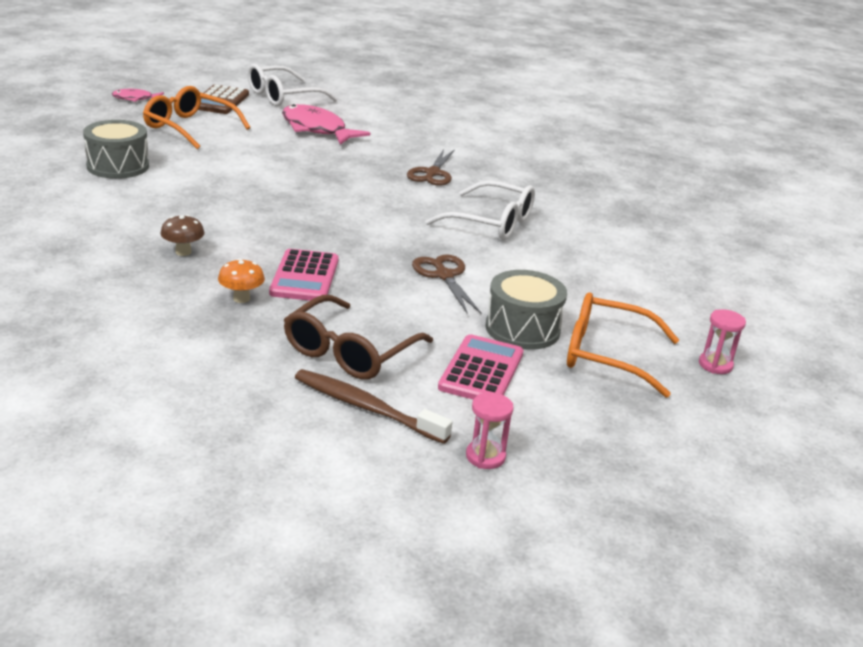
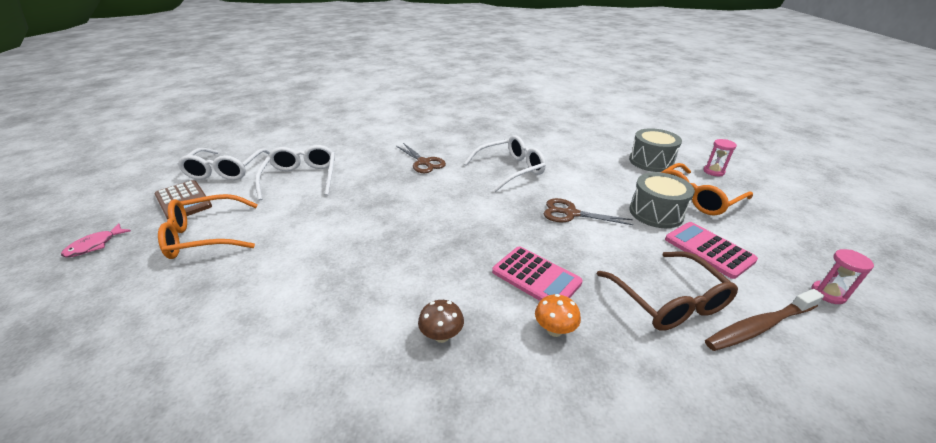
camera: 50 degrees left, 5 degrees up
(118, 166) = (217, 314): grey drum -> grey drum (651, 161)
(316, 129) = (301, 178): pink fish -> white glasses

